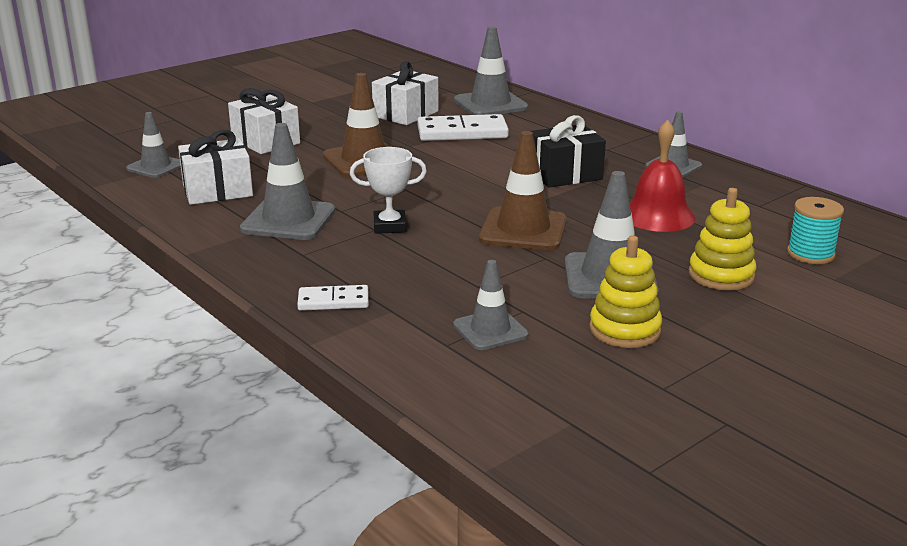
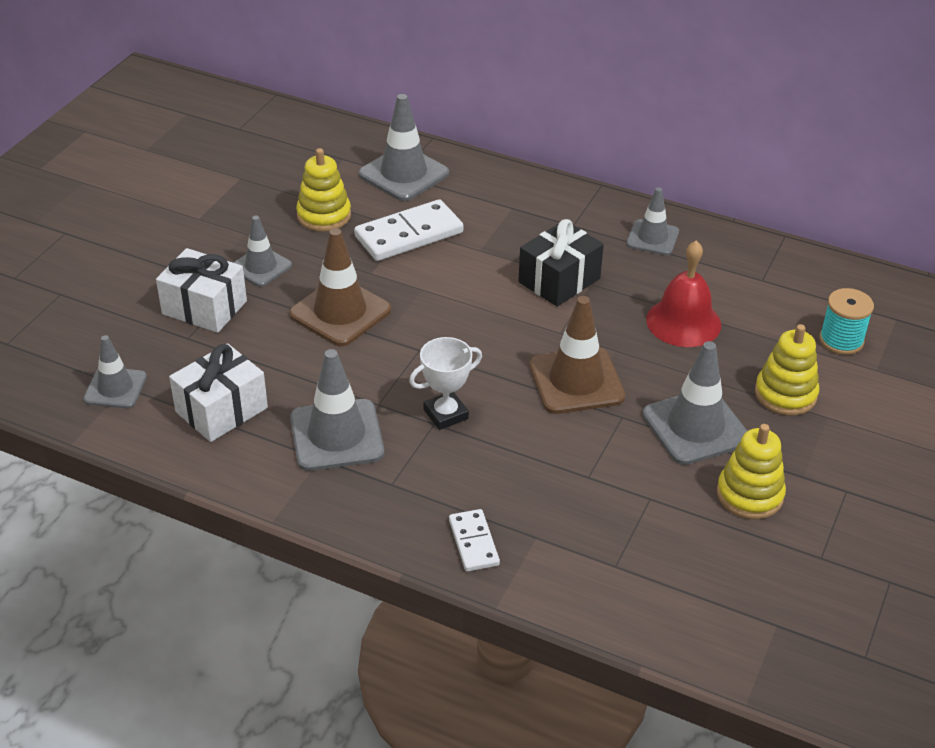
camera: 25 degrees left, 15 degrees up
(333, 301) = (474, 542): white domino -> white domino turned 75 degrees counterclockwise
(405, 114) = (324, 215): white gift -> yellow stacking toy
(490, 330) = (640, 534): grey traffic cone -> grey traffic cone (261, 267)

